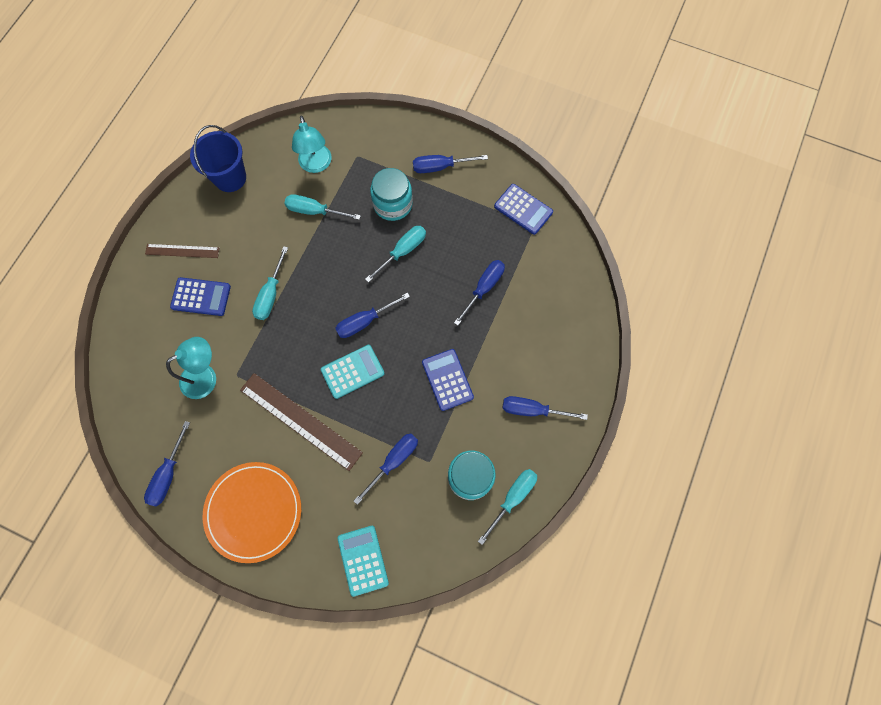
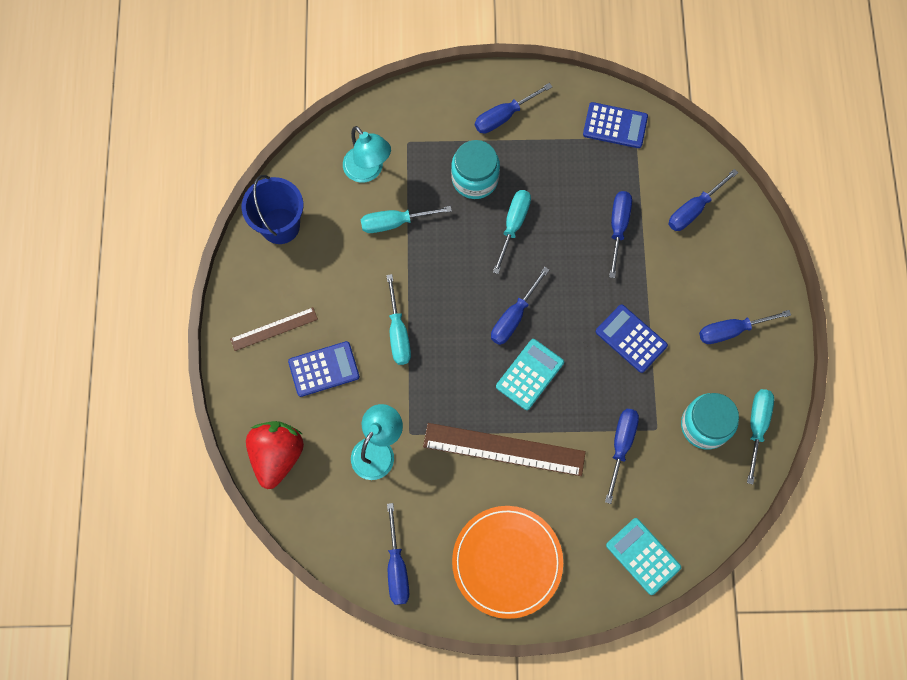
camera: 25 degrees left, 0 degrees up
(130, 346) = (277, 455): none -> red strawberry
(552, 300) = (694, 209): none -> blue screwdriver

